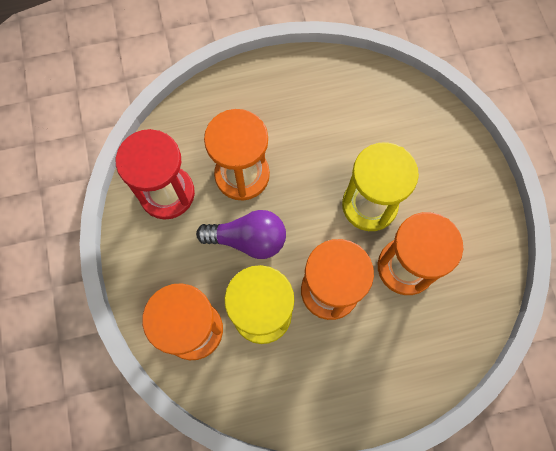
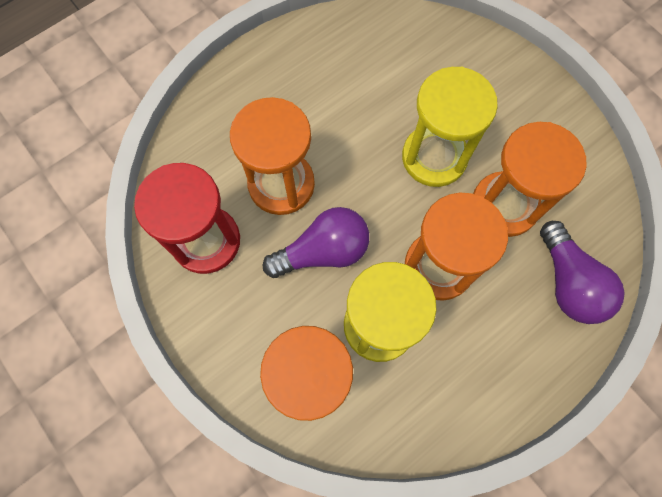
camera: 25 degrees left, 0 degrees up
(425, 349) = (568, 282): none -> purple light bulb

